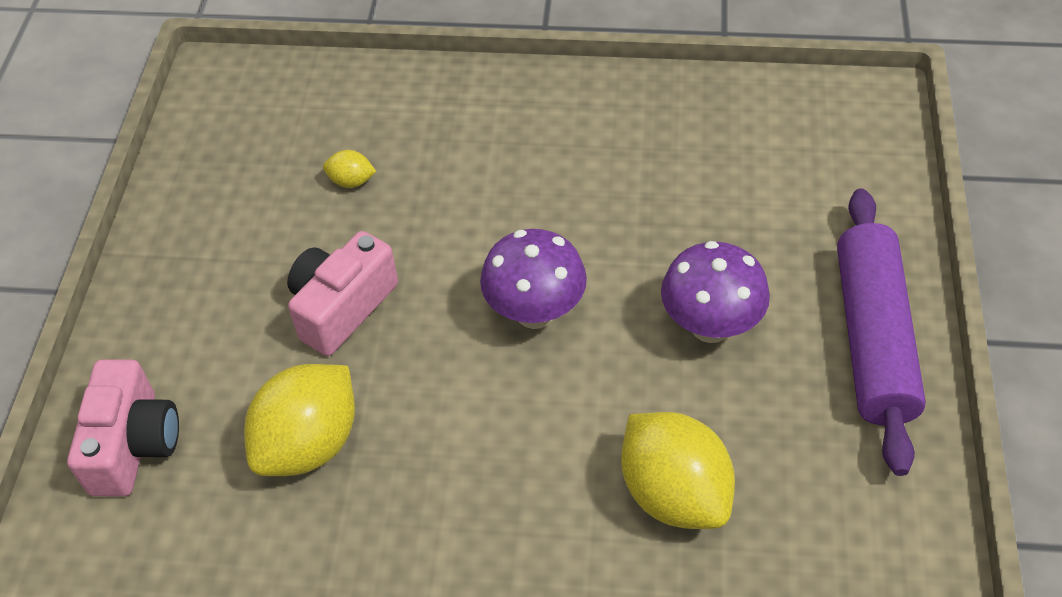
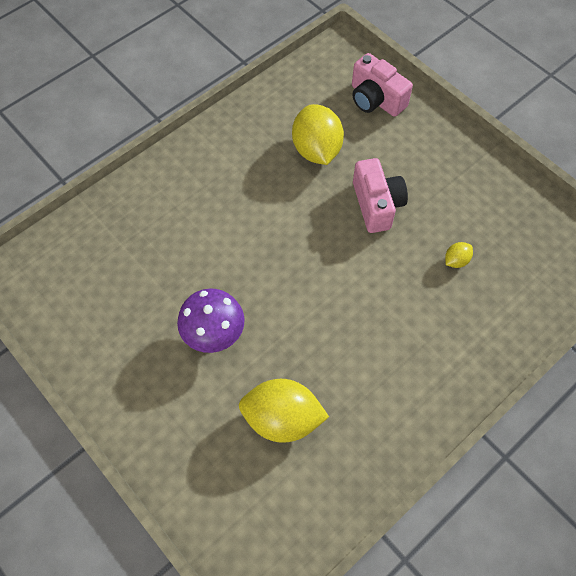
camera: 130 degrees right, 10 degrees up
(535, 312) = (297, 273): purple mushroom -> none
(674, 493) = (159, 248): yellow lemon -> yellow lemon (282, 419)
(872, 338) = (133, 395): purple rolling pin -> none

